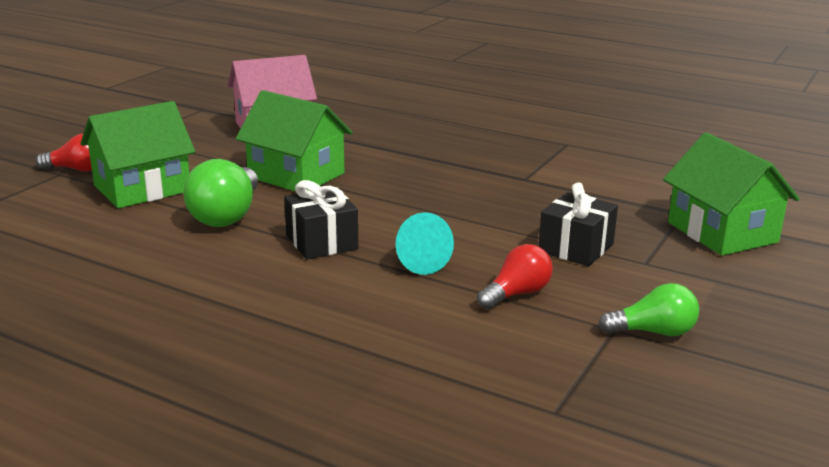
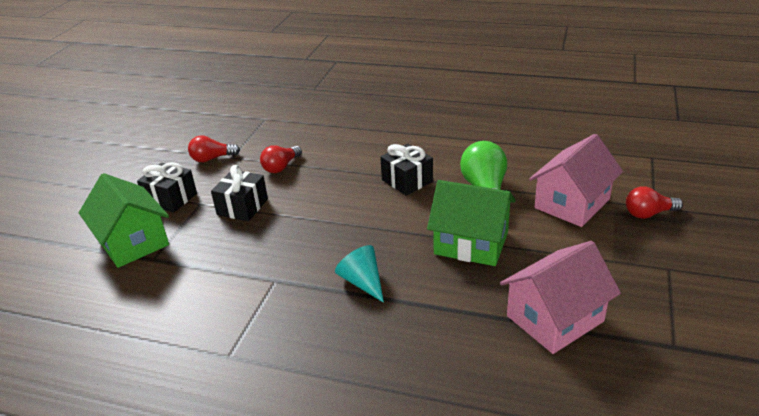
camera: 170 degrees right, 10 degrees up
(142, 188) = (572, 203): green house -> pink house
(418, 261) = (341, 178): turquoise cone -> turquoise cone (362, 282)
(653, 332) = (212, 158): green light bulb -> red light bulb
(698, 276) = (171, 199): none -> black gift

